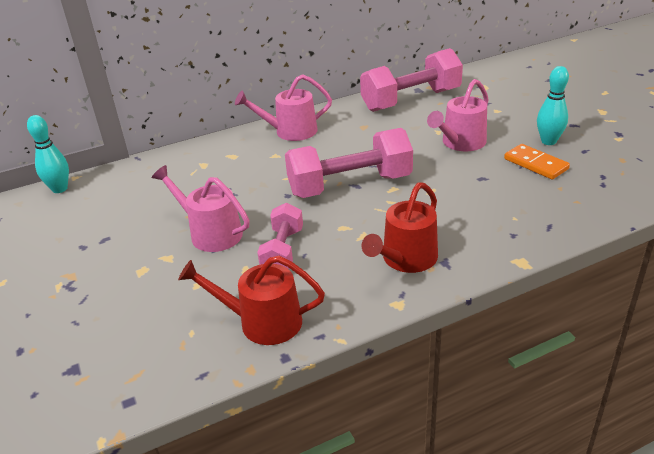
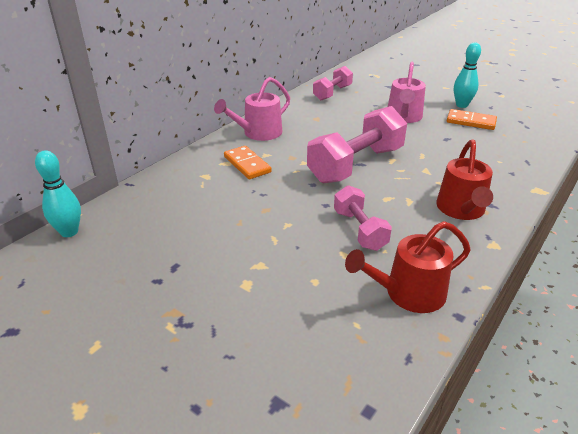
camera: 30 degrees left, 0 degrees up
(211, 233) = (279, 232): pink watering can -> none
(248, 161) = (247, 164): none -> orange domino
(411, 100) = (332, 93): pink dumbbell -> pink dumbbell, size x0.57

